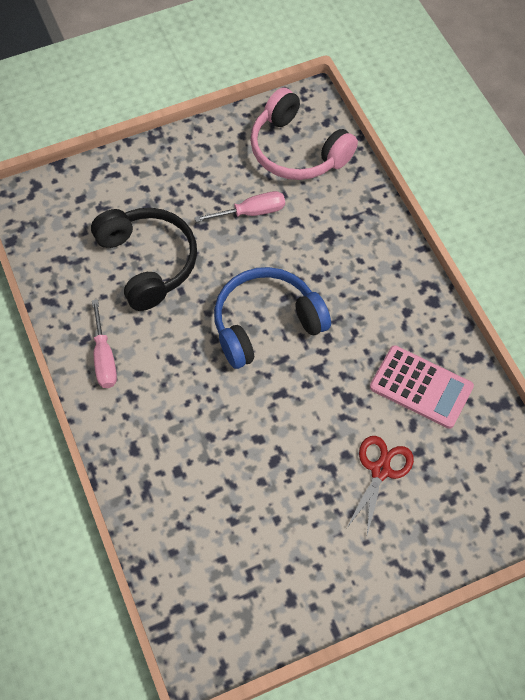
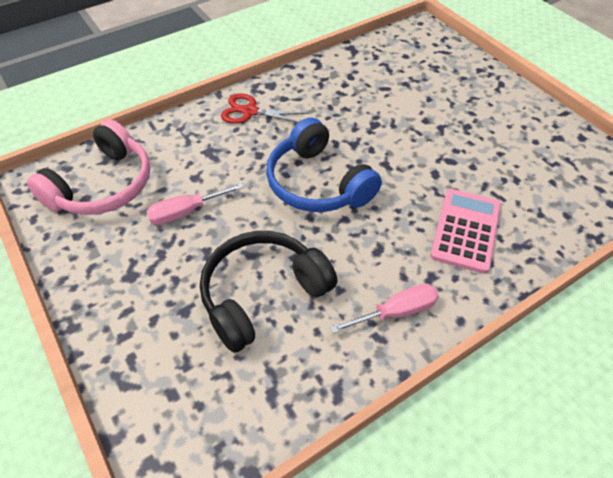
camera: 100 degrees left, 10 degrees down
(251, 212) = (186, 212): pink screwdriver -> pink screwdriver turned 90 degrees counterclockwise
(380, 470) = (430, 101): red scissors -> red scissors (250, 111)
(421, 387) = (351, 86): pink calculator -> pink calculator (465, 230)

